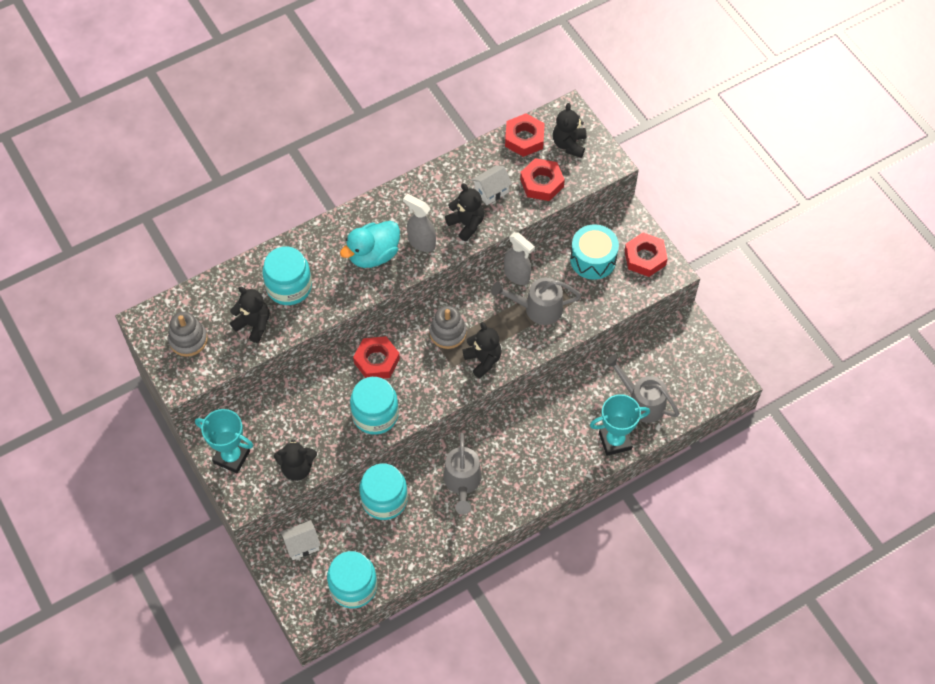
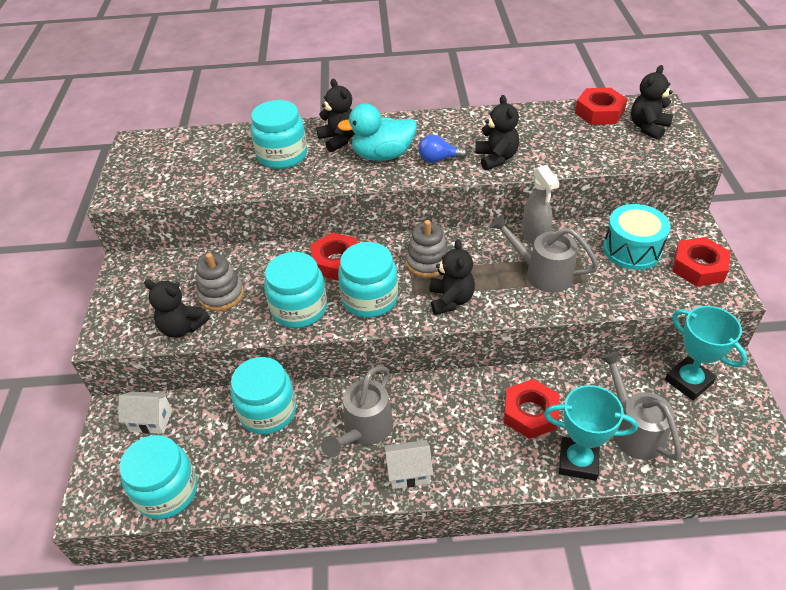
camera: 30 degrees right, 15 degrees down
(188, 340) = (157, 166): grey stacking toy -> grey stacking toy (221, 294)
(231, 457) = (131, 293): turquoise trophy -> turquoise trophy (688, 381)
(253, 324) = (224, 173): black teddy bear -> black teddy bear (339, 140)
(421, 242) = (438, 159): grey spray bottle -> blue light bulb
(423, 384) = (370, 298): none -> turquoise jar
(491, 191) = (539, 141): white house -> white house (408, 472)
(541, 183) = (600, 149): red nut -> red nut (530, 413)

